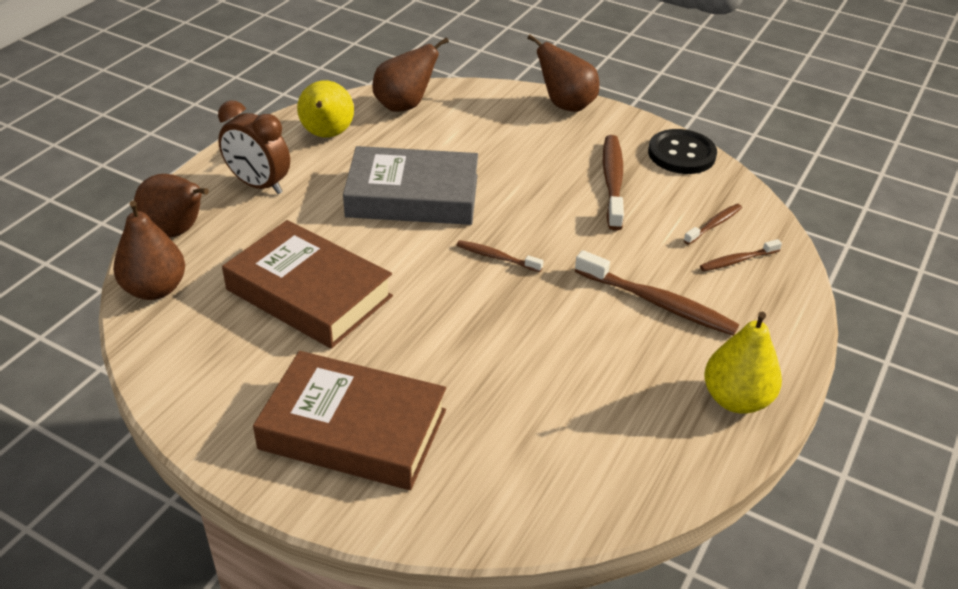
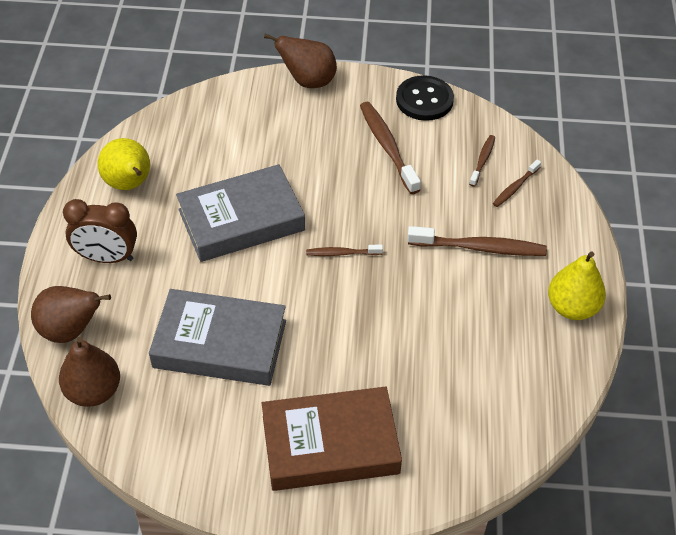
camera: 25 degrees left, 10 degrees up
(309, 293) = (220, 343): brown book -> grey book
(404, 106) = (175, 129): brown pear -> none

